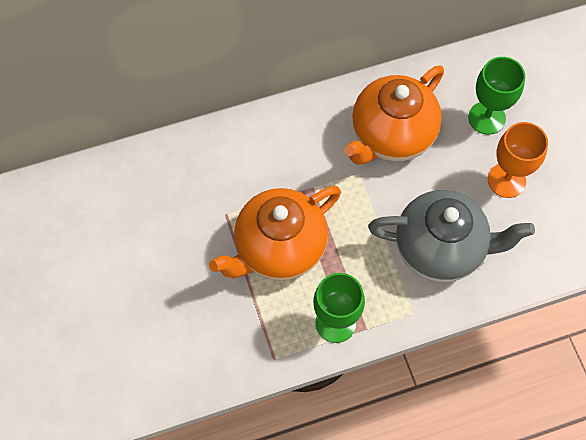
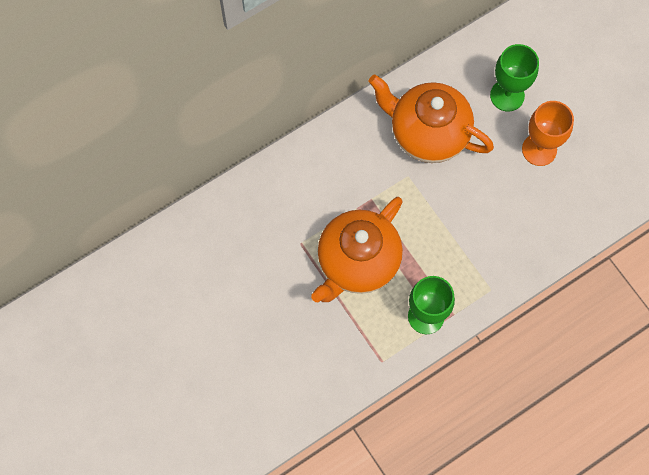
camera: 15 degrees left, 5 degrees up
(391, 136) = (427, 134): orange teapot -> orange teapot turned 90 degrees clockwise
(441, 248) = (498, 226): grey teapot -> none

